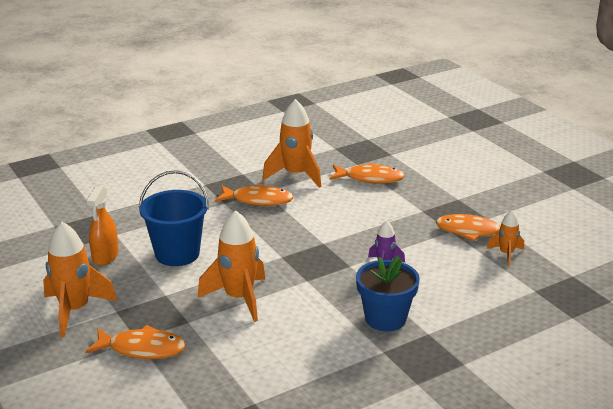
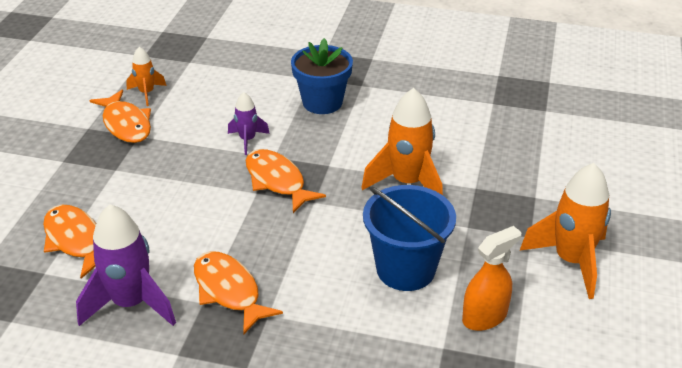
camera: 135 degrees left, 10 degrees up
(142, 349) = (538, 185): orange fish -> orange fish (277, 181)
(295, 175) = (131, 303): orange rocket -> purple rocket

